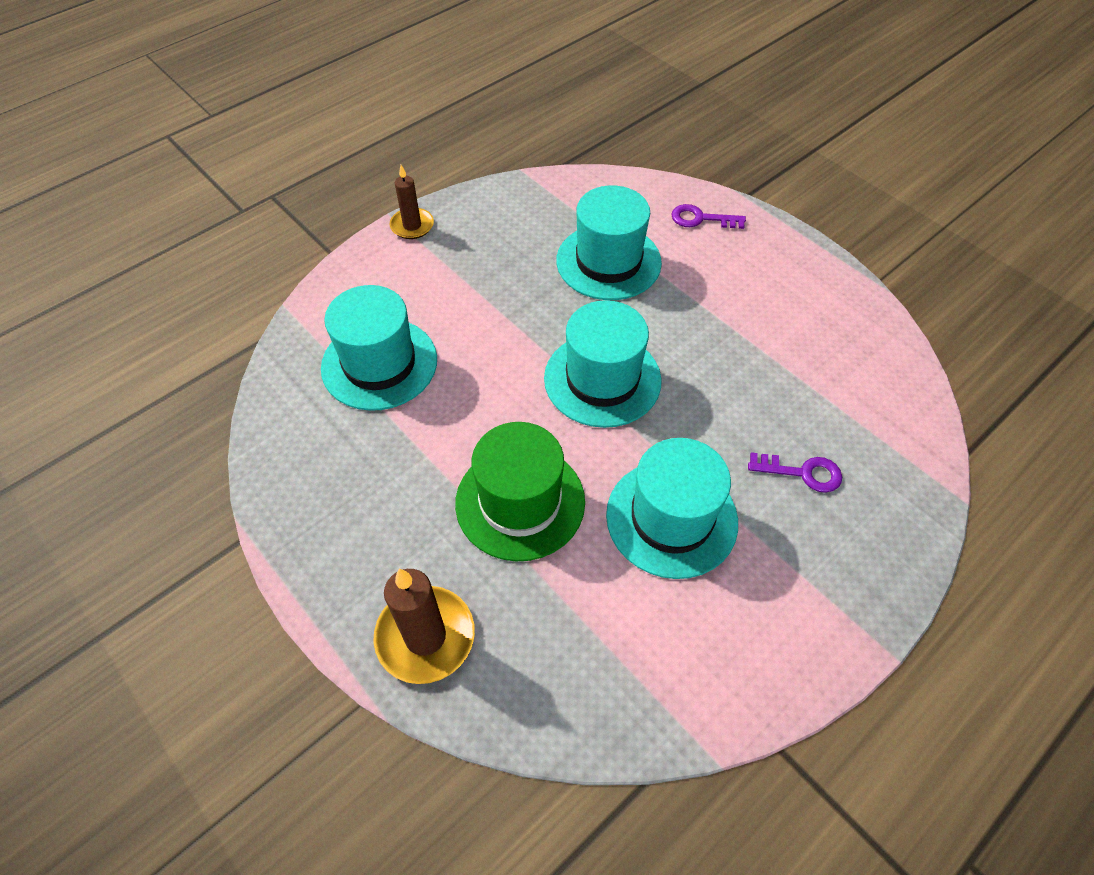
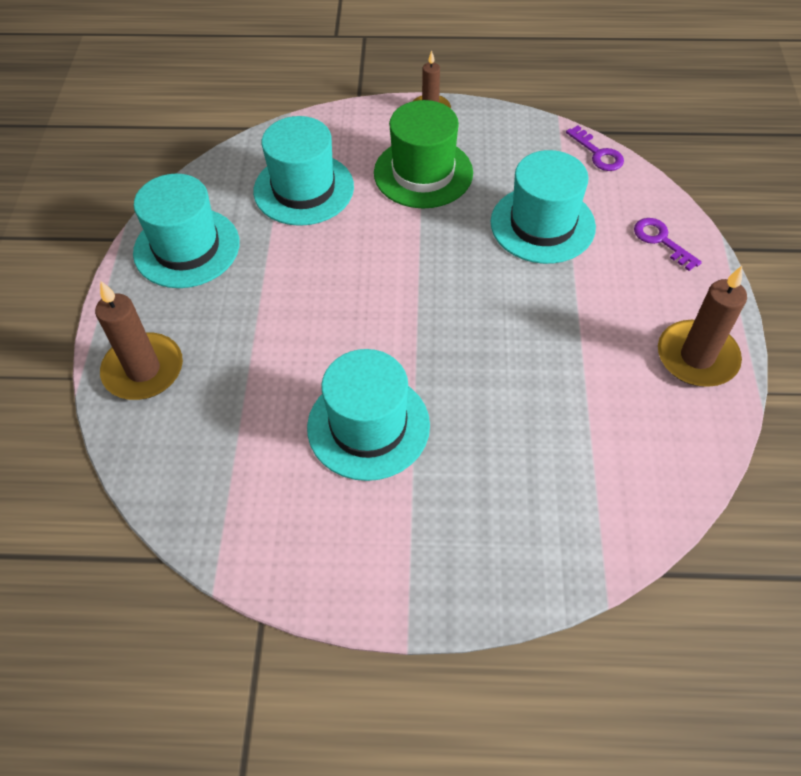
camera: 45 degrees right, 0 degrees up
(520, 502) = (286, 338): green hat -> green hat (423, 173)
(602, 379) = (435, 302): turquoise hat -> turquoise hat (187, 248)
(802, 473) = (501, 474): purple key -> purple key (598, 153)
(817, 286) = (697, 357): none -> brown candle

